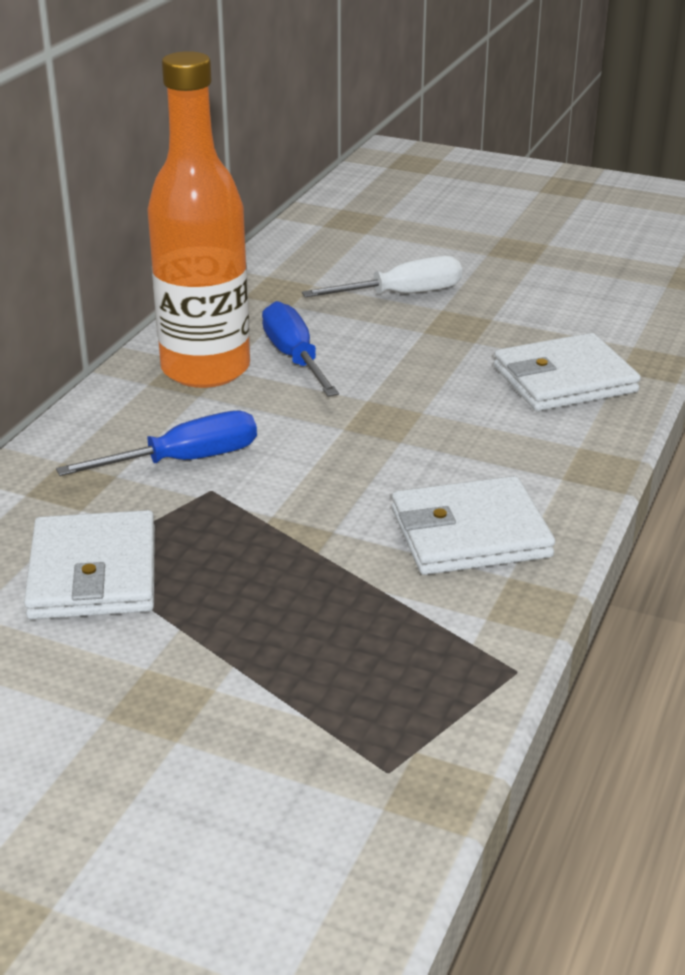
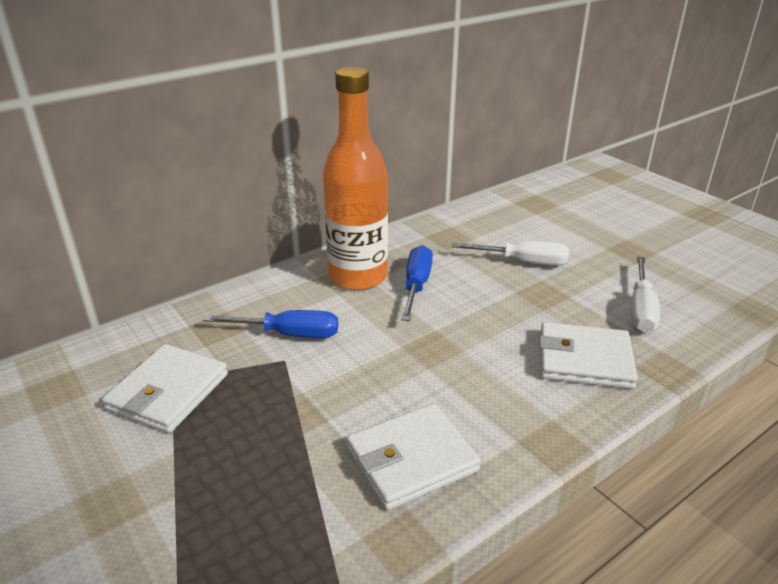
camera: 30 degrees right, 0 degrees up
(470, 533) = (411, 459): white wallet -> white wallet turned 45 degrees counterclockwise
(580, 311) = (641, 309): none -> white screwdriver

